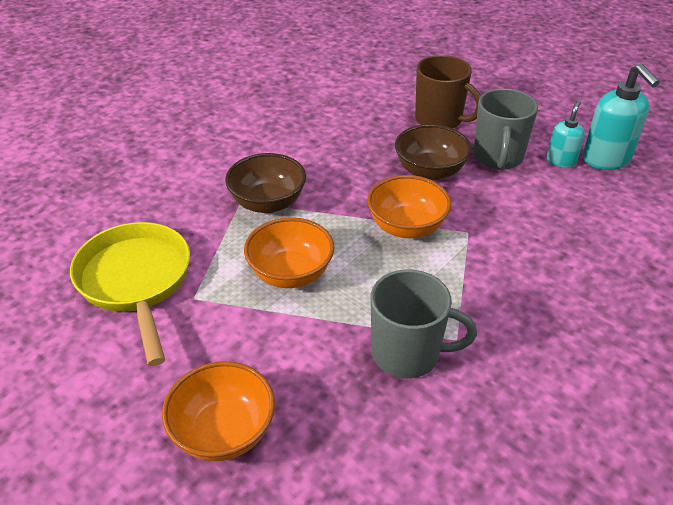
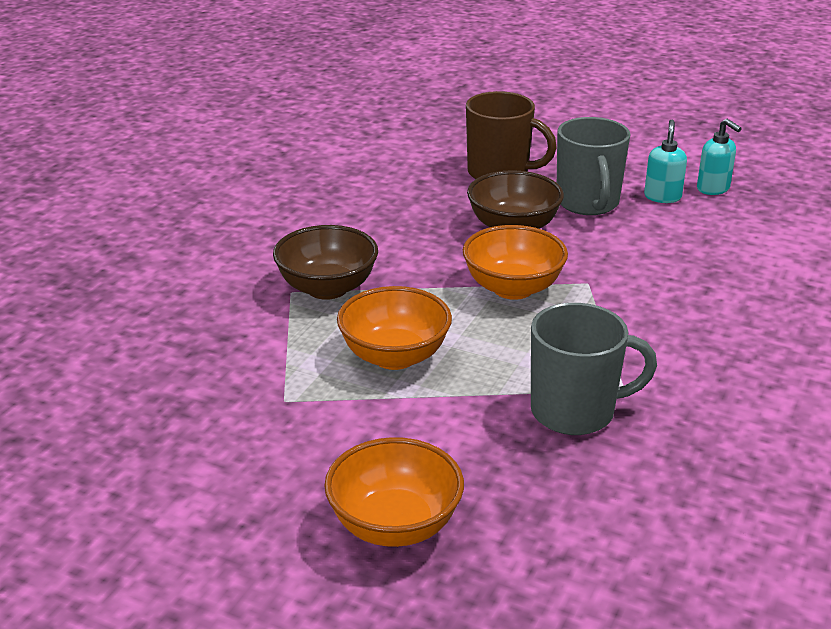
camera: 15 degrees left, 10 degrees down
(136, 281) = (199, 395): yellow pan -> none
(606, 159) = (713, 189): turquoise soap dispenser -> turquoise soap dispenser, size x0.58

